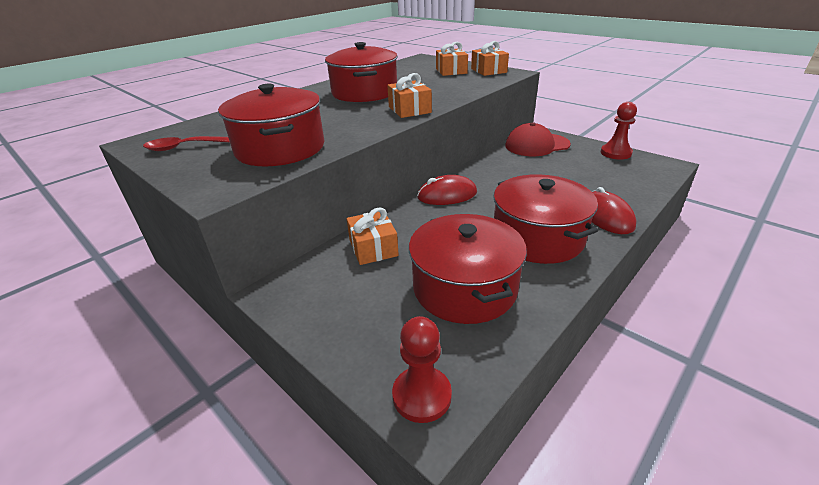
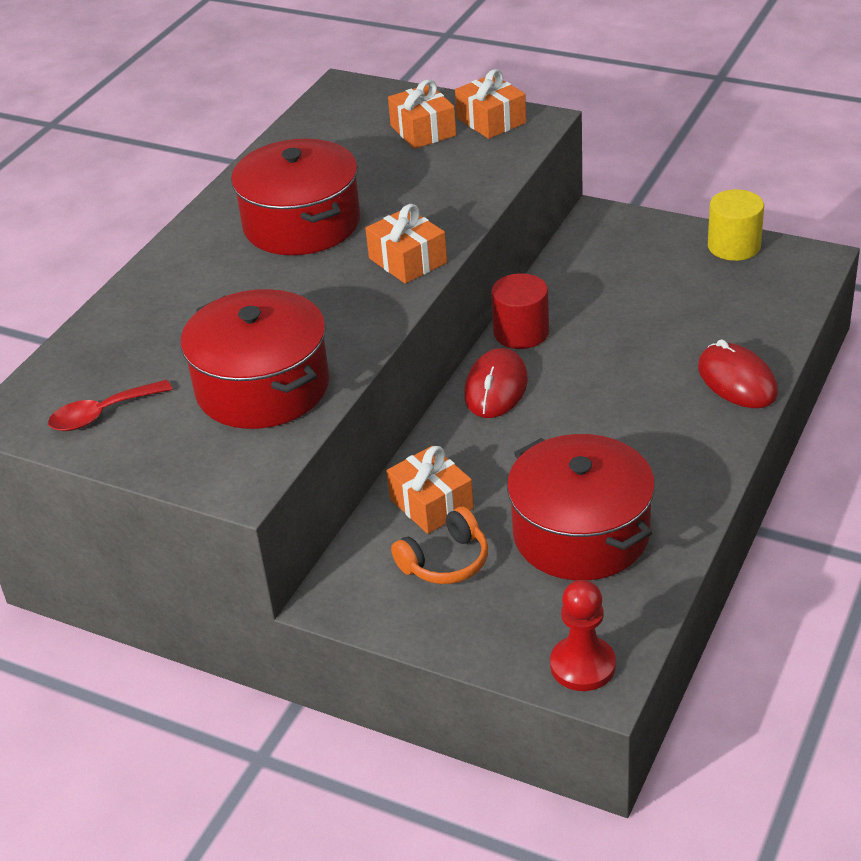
camera: 15 degrees left, 5 degrees up
(361, 285) = (445, 561): none -> orange headphones
(447, 195) = (496, 388): red mouse -> red mouse turned 45 degrees counterclockwise
(474, 172) = (521, 332): none -> red cylinder
(537, 145) = (603, 249): red cap -> none
(537, 237) = (652, 437): red pot -> none
(615, 153) = (734, 246): red pawn -> yellow cylinder

